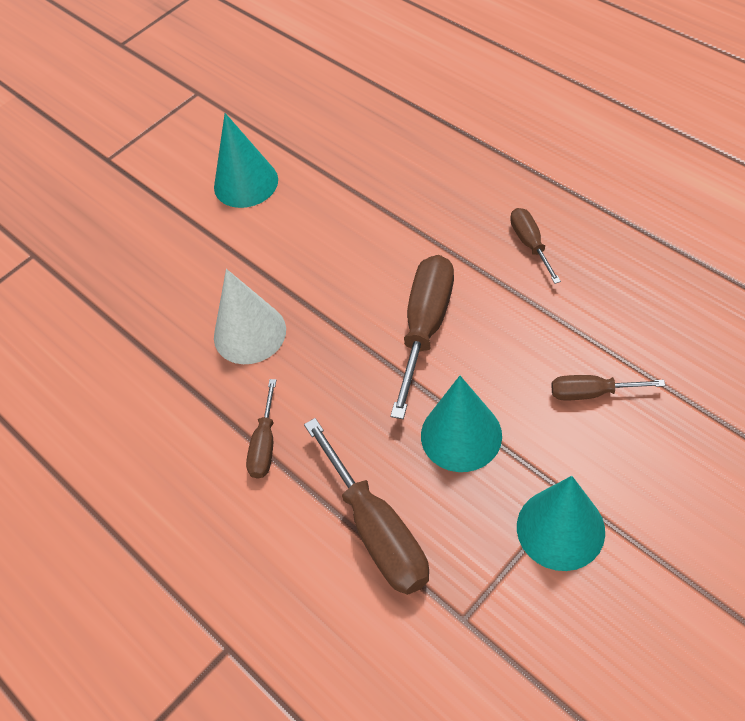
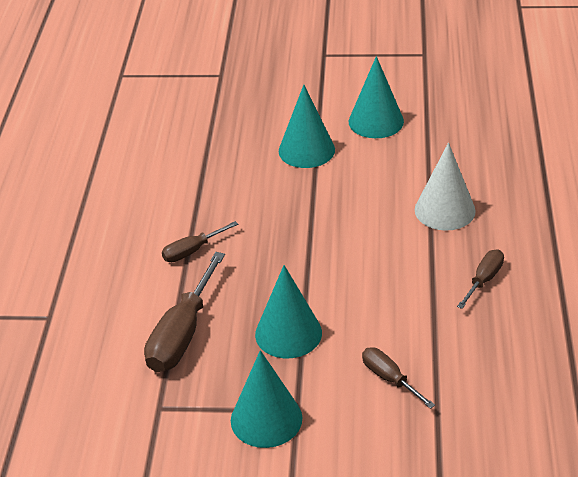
camera: 45 degrees right, 15 degrees down
(224, 258) = (306, 150): none -> turquoise cone
(249, 333) = (263, 195): white cone -> white cone (444, 210)
(425, 327) = (354, 269): brown screwdriver -> none

